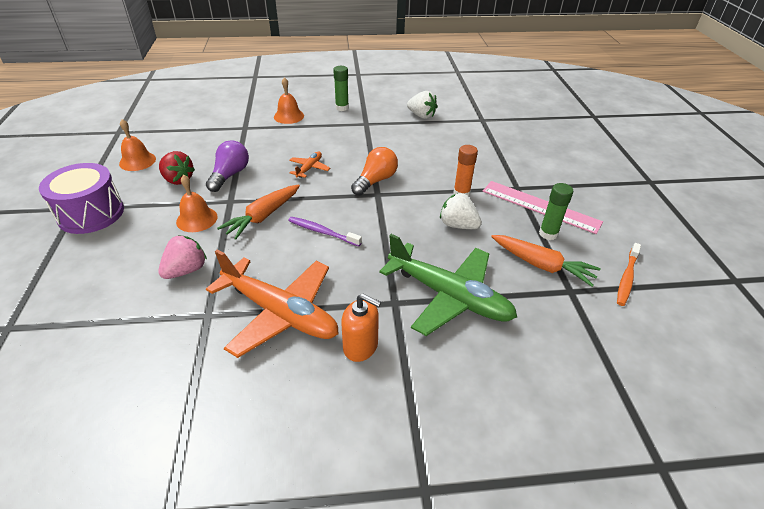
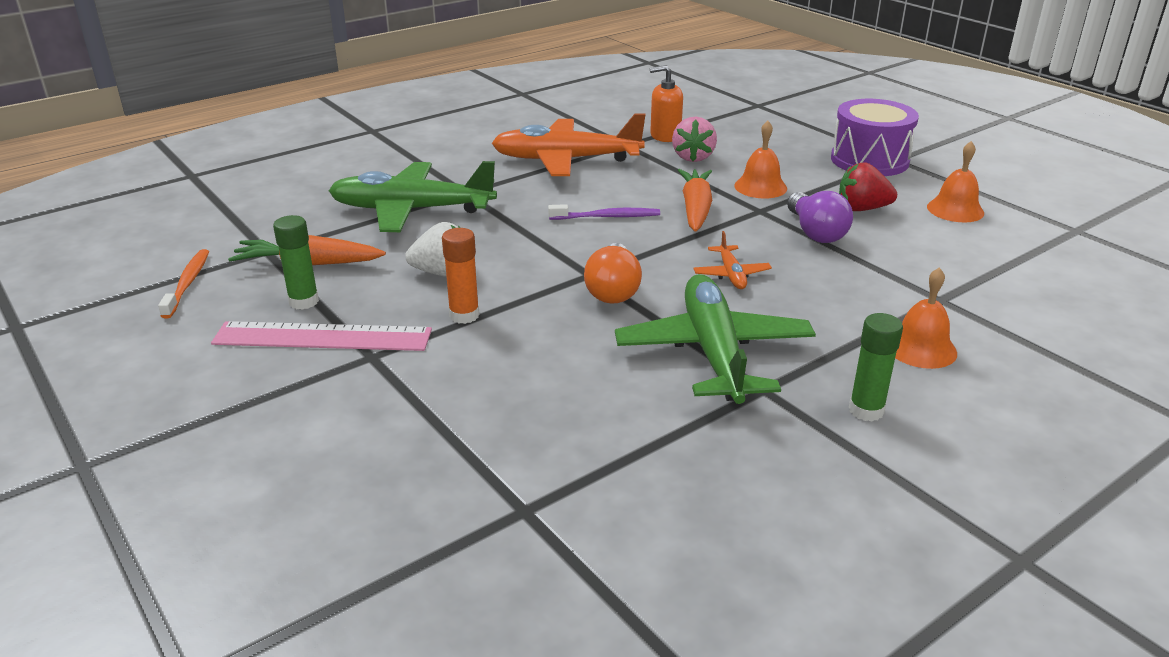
camera: 150 degrees right, 10 degrees down
(360, 346) = (472, 163): orange soap dispenser -> orange soap dispenser (665, 136)
(366, 140) = (714, 352): none -> green plane
(421, 116) = (677, 460): white strawberry -> none

